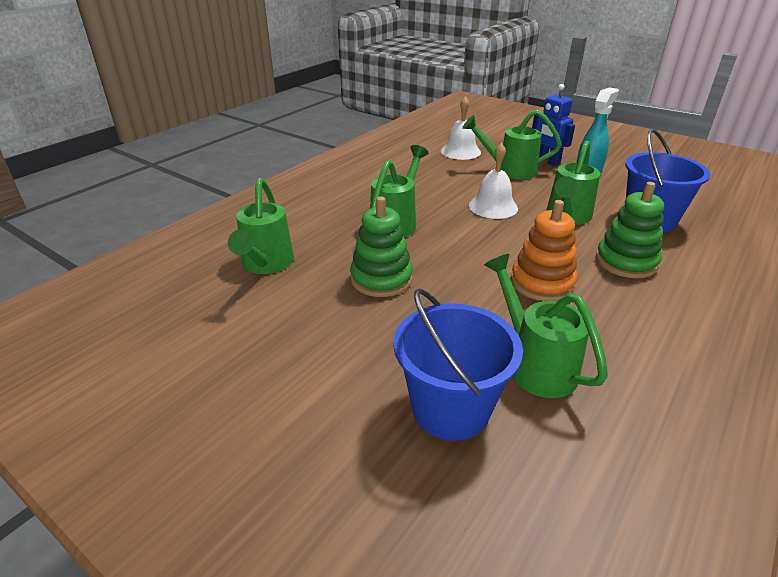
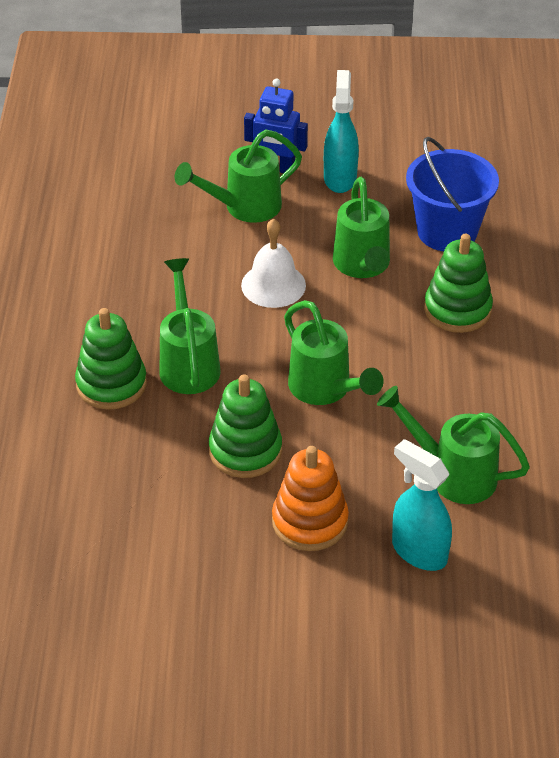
camera: 35 degrees left, 10 degrees up
(266, 264) = (107, 494): green watering can -> green watering can (325, 389)
(338, 215) = (111, 384): none -> green stacking toy
(450, 409) = (418, 551): blue bucket -> turquoise spray bottle
(460, 151) = (153, 193): white bell -> none
(542, 283) = (399, 377): orange stacking toy -> orange stacking toy (310, 521)

